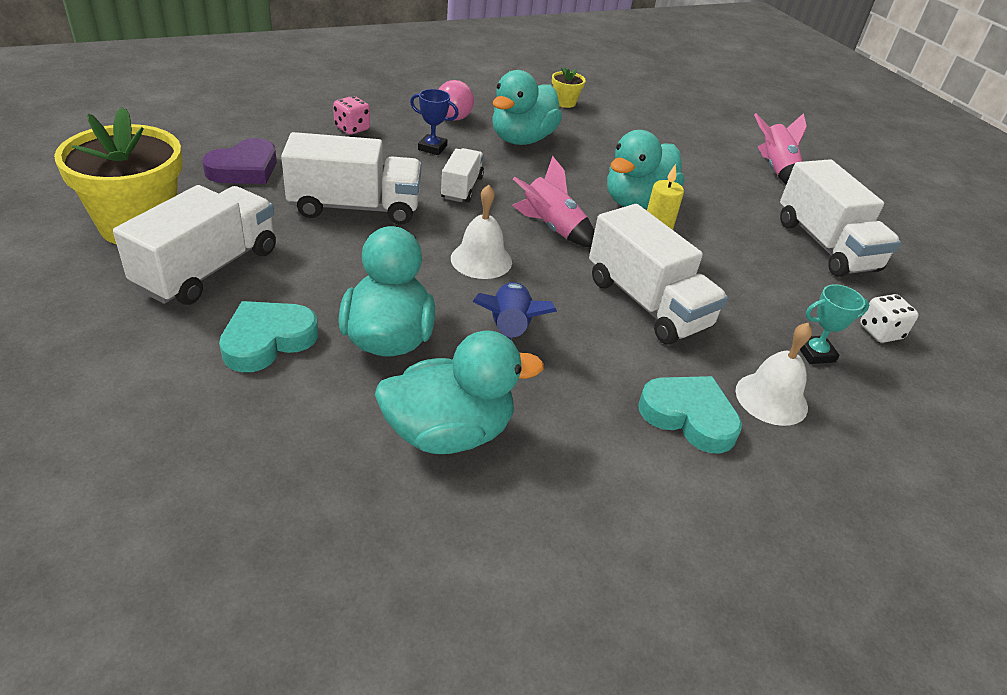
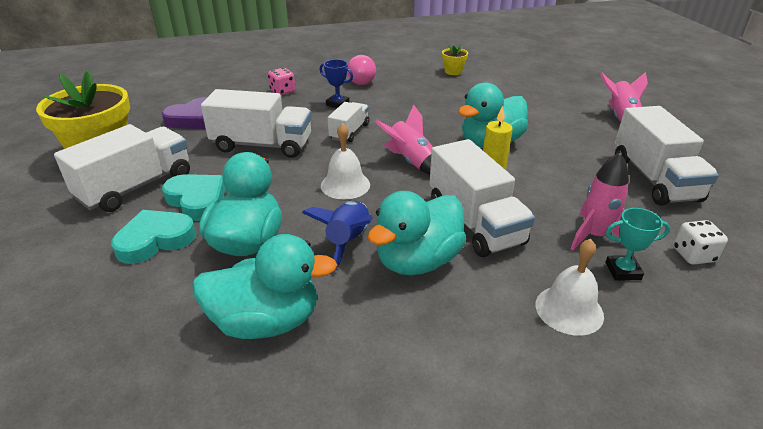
camera: 15 degrees right, 5 degrees down
(522, 139) = (410, 97): turquoise duck -> turquoise duck (418, 261)
(689, 417) = (485, 321): turquoise heart -> turquoise heart (197, 200)
(778, 314) = (594, 236): none -> pink rocket

